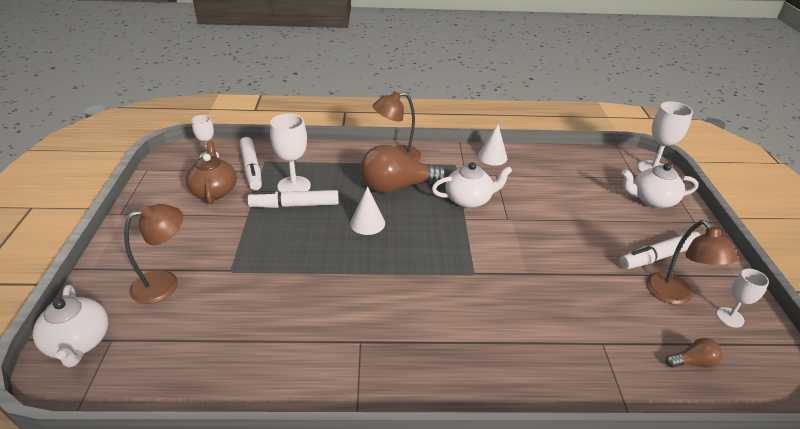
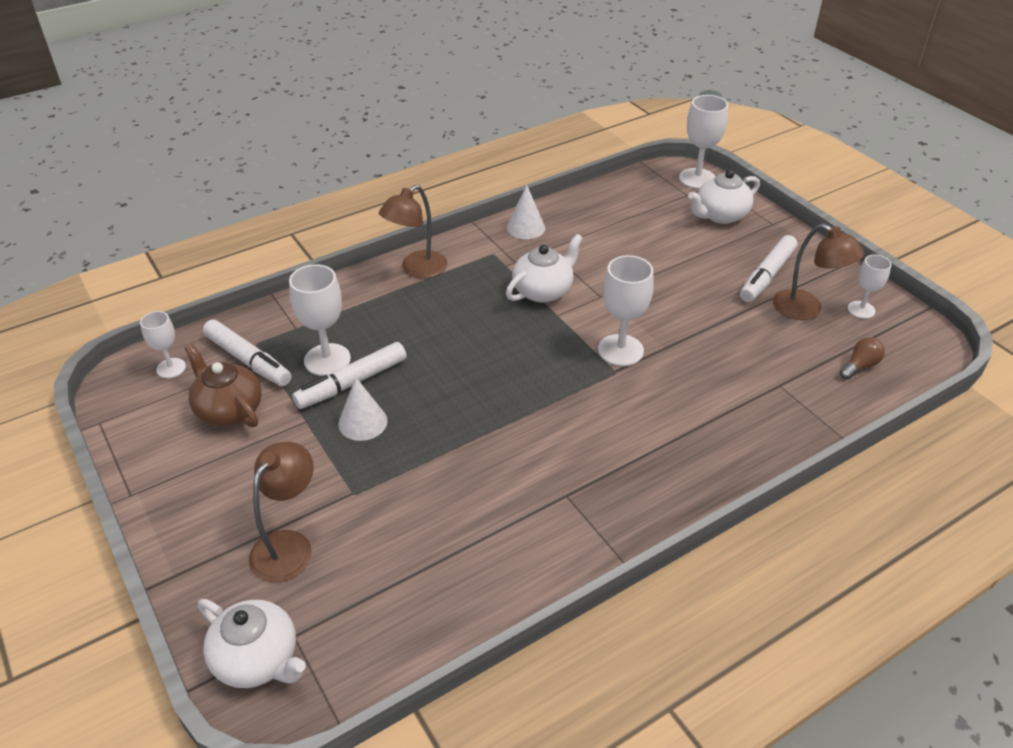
camera: 30 degrees left, 5 degrees up
(367, 223) = (458, 366): white cone -> white cone (362, 422)
(397, 187) = (452, 308): brown light bulb -> none
(490, 260) = (620, 350): none -> white goblet

